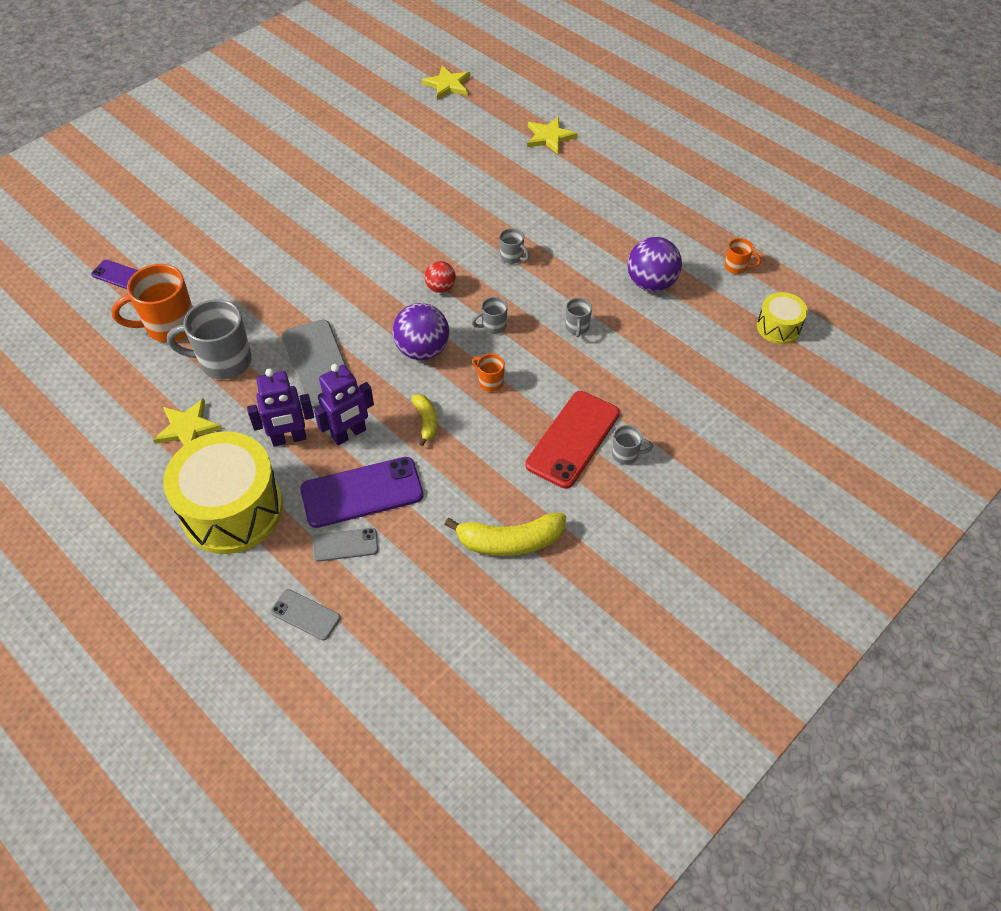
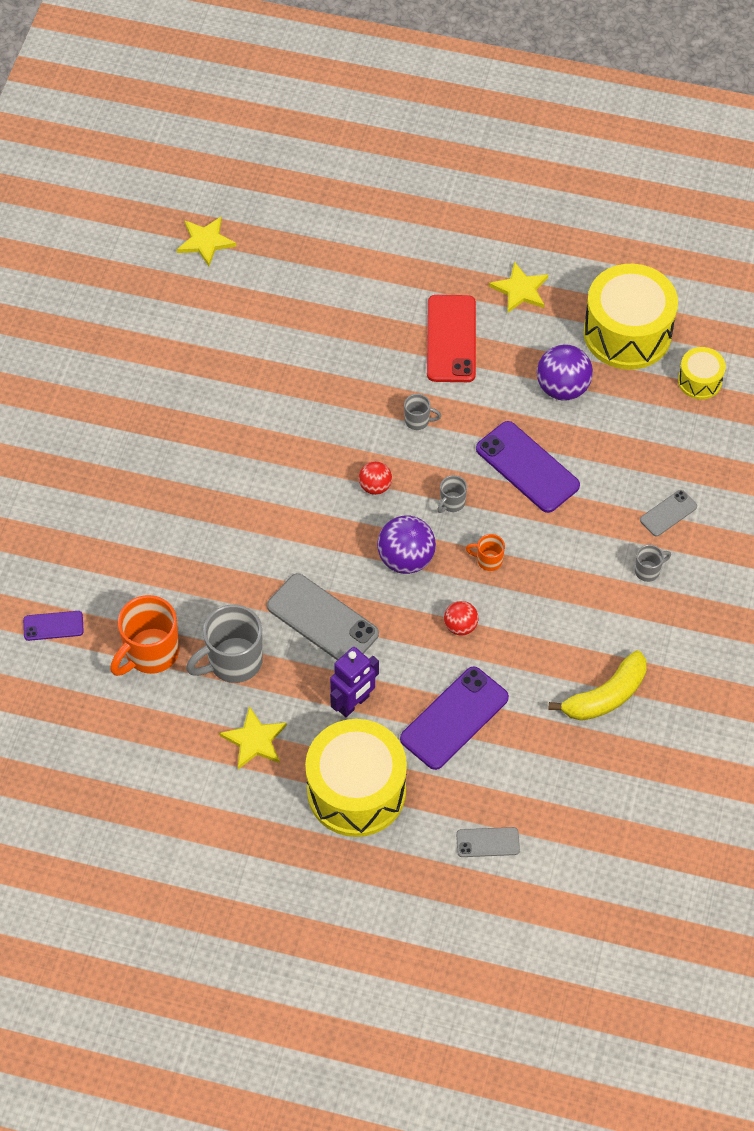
camera: 30 degrees left, 5 degrees up
(345, 545) = (475, 769): grey phone -> grey phone (668, 513)
(349, 434) = (402, 672): purple robot -> none
(426, 421) = (460, 626): yellow banana -> red ball
(549, 137) = (357, 262): yellow star -> yellow star (520, 290)
(573, 439) = (595, 579): red phone -> red phone (451, 339)
(577, 327) = (527, 467): grey mug -> purple phone
(736, 267) = (627, 333): orange mug -> yellow drum

